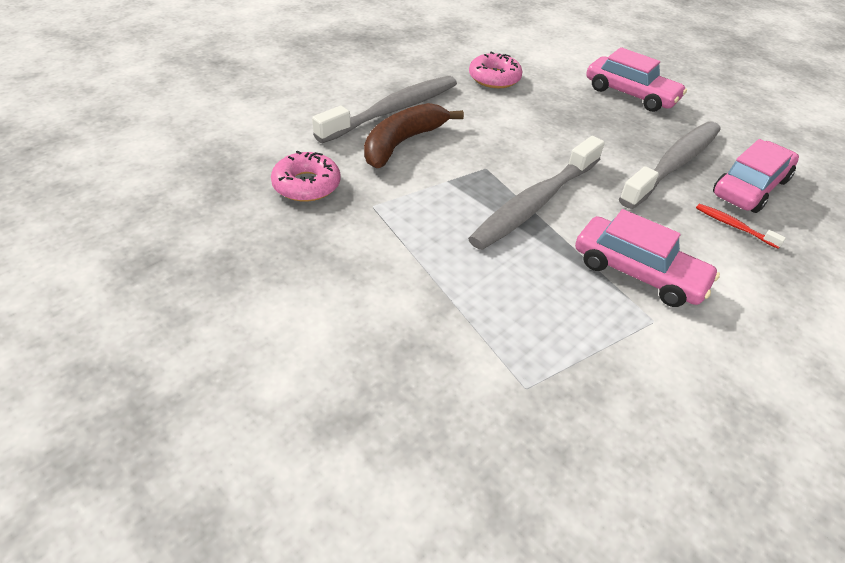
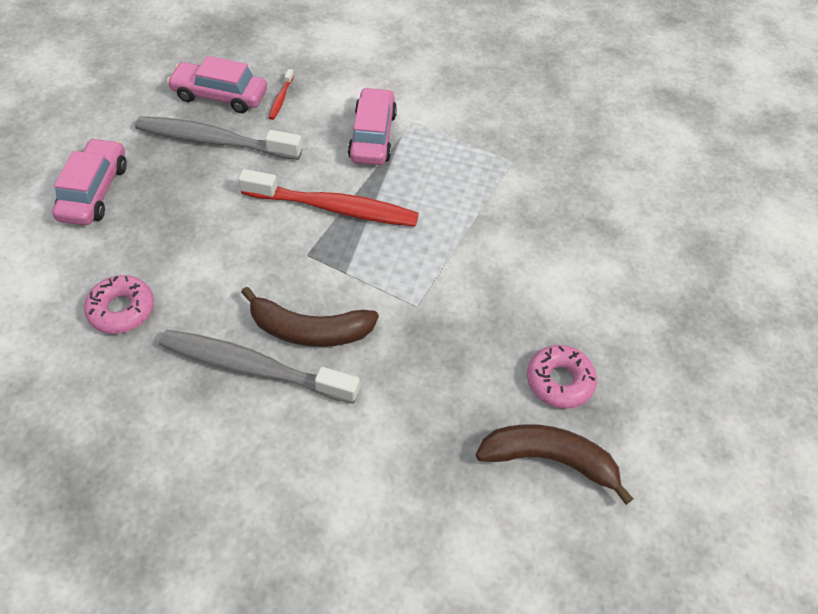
camera: 120 degrees left, 10 degrees up
(149, 211) = (549, 460): none -> brown banana
(306, 185) = (426, 367): pink donut -> pink donut (559, 381)
(535, 203) = (334, 208): grey toothbrush -> red toothbrush

